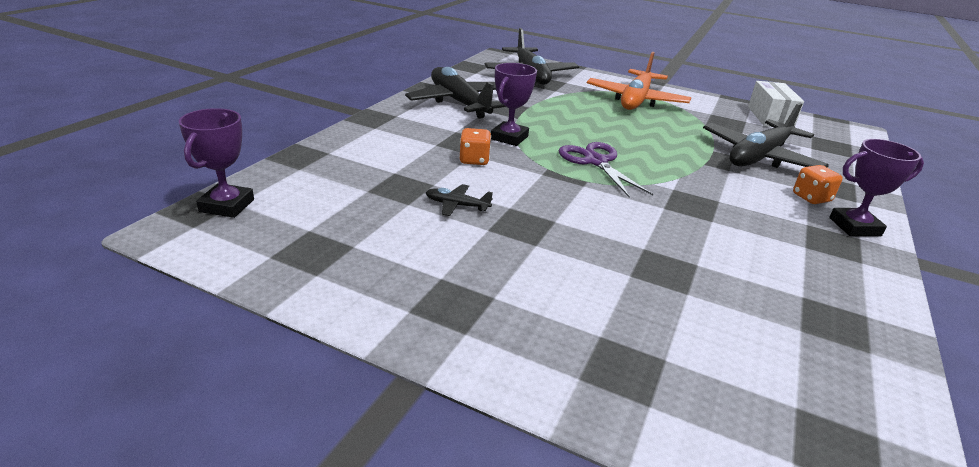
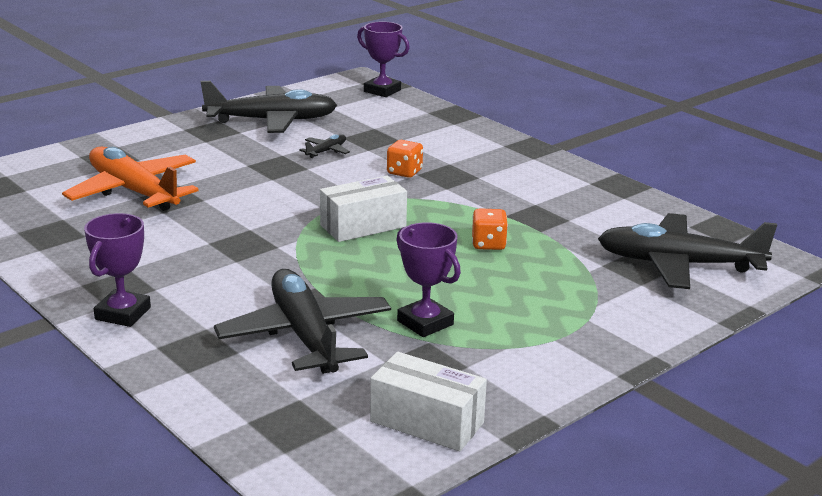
camera: 115 degrees right, 5 degrees down
(459, 103) = (565, 194): black plane -> black plane (272, 121)
(509, 138) = (448, 198): purple trophy -> purple trophy (425, 323)
(596, 162) = (363, 226): purple scissors -> white box
(636, 100) = (545, 318): orange plane -> orange plane (133, 191)
(811, 198) = (190, 319): orange dice -> orange dice (488, 244)

